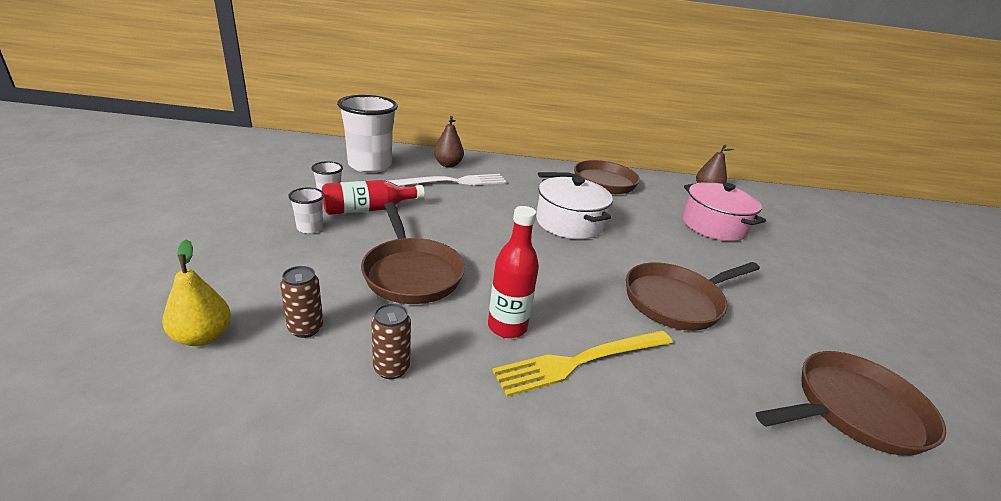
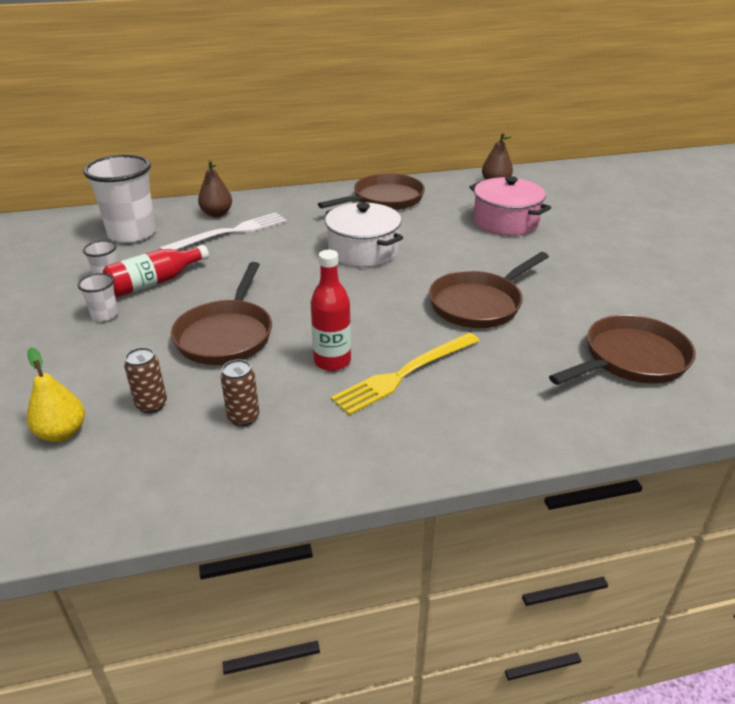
camera: 10 degrees left, 5 degrees up
(411, 273) = (226, 335): brown pan -> brown pan turned 45 degrees clockwise

